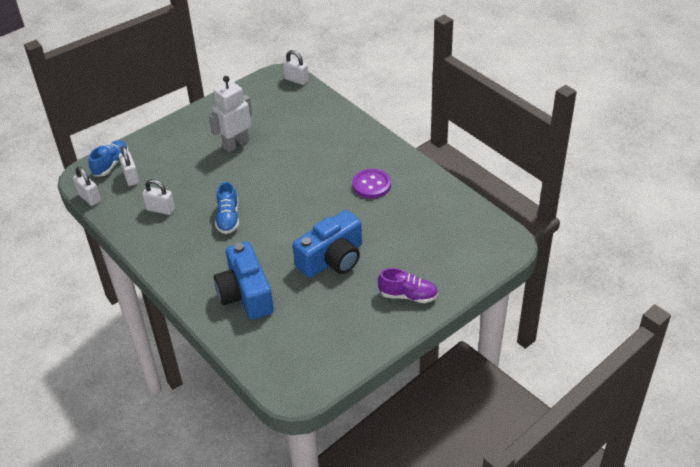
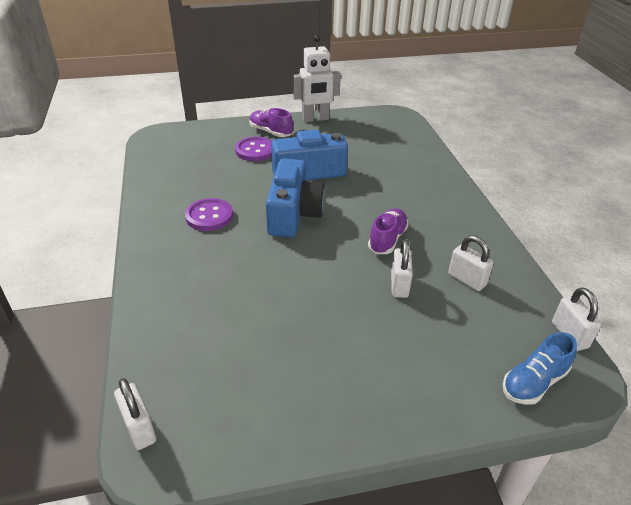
camera: 155 degrees left, 5 degrees down
(131, 177) = (502, 344): white padlock -> white padlock (399, 285)
(228, 218) = (387, 239): blue shoe -> purple shoe
(236, 144) = (325, 335): white robot -> white robot (315, 119)
(246, 294) = (402, 173): blue camera -> blue camera (293, 214)
(399, 264) = (255, 150): none -> purple button

